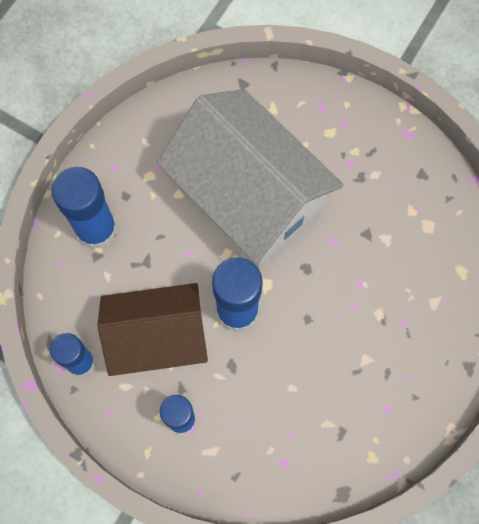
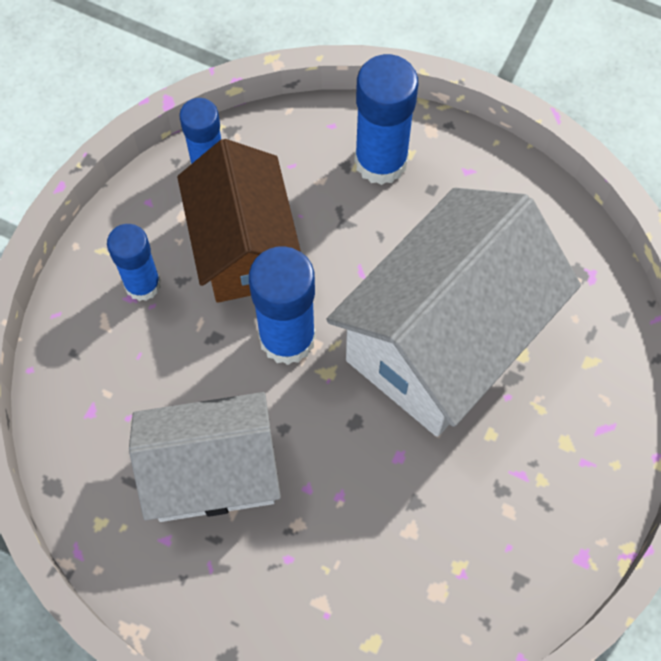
camera: 85 degrees right, 5 degrees down
(338, 372) = (212, 473): none -> white house

